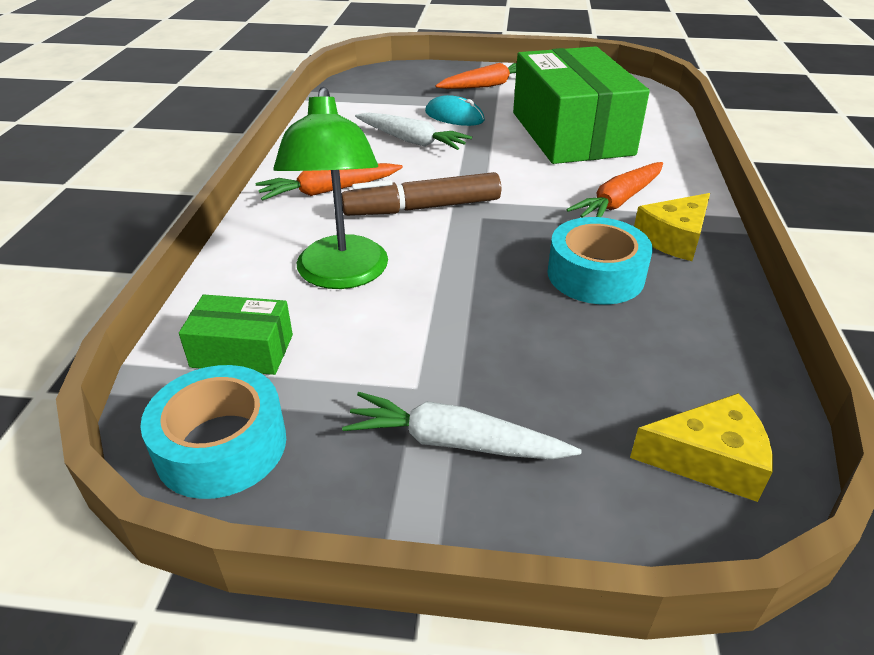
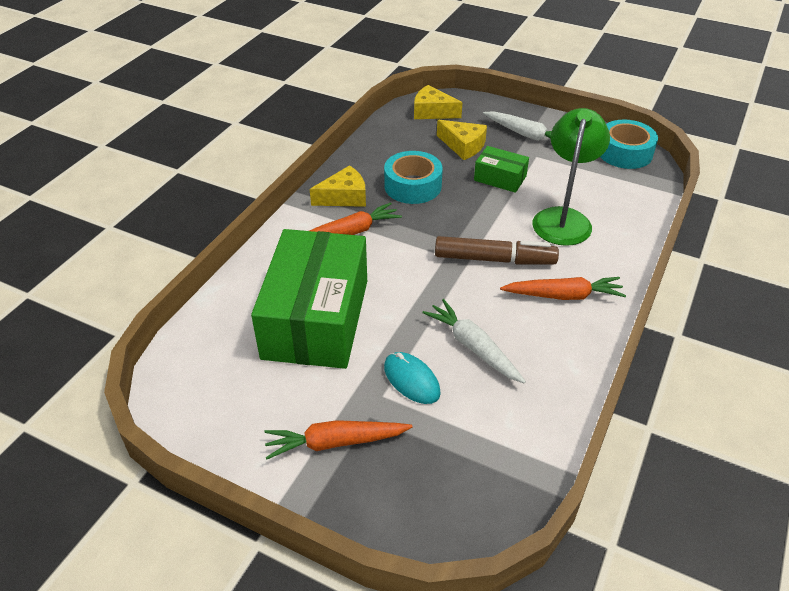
camera: 160 degrees left, 5 degrees up
(242, 351) = (620, 188): green box -> green box (500, 178)
(571, 374) = (463, 146): none -> yellow cheese

